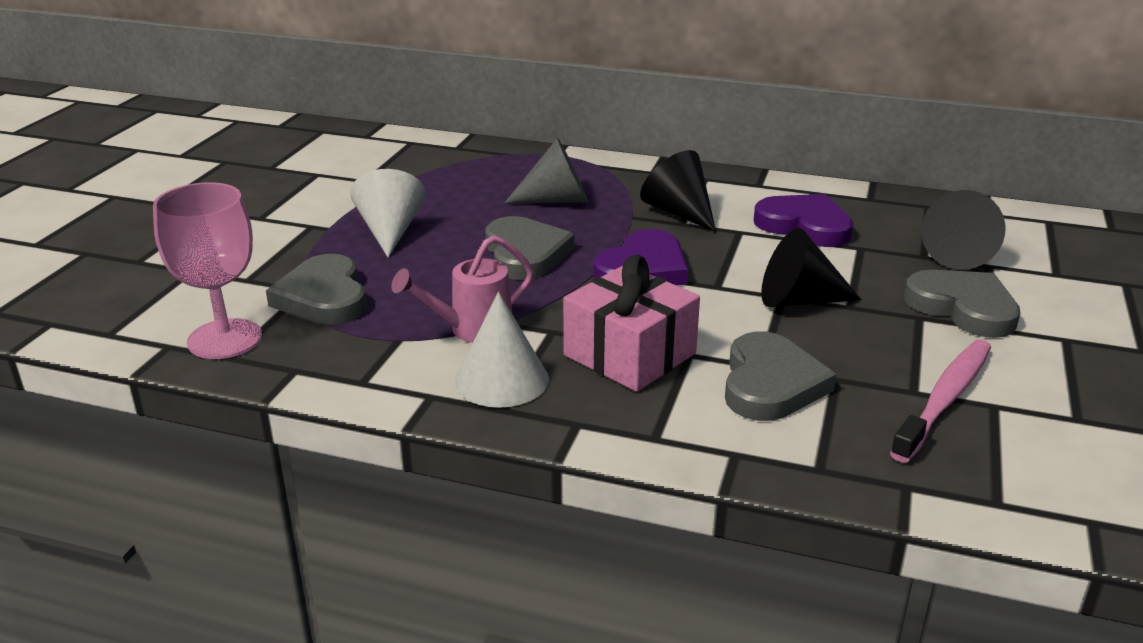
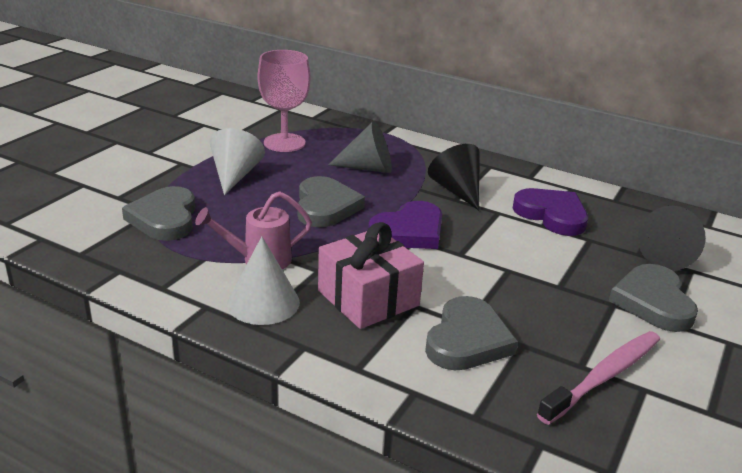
camera: 10 degrees right, 0 degrees up
(225, 339) = (81, 239): pink goblet -> pink goblet (284, 143)
(798, 300) = (520, 275): black cone -> none
(963, 308) = (653, 302): grey heart -> grey heart turned 150 degrees counterclockwise

